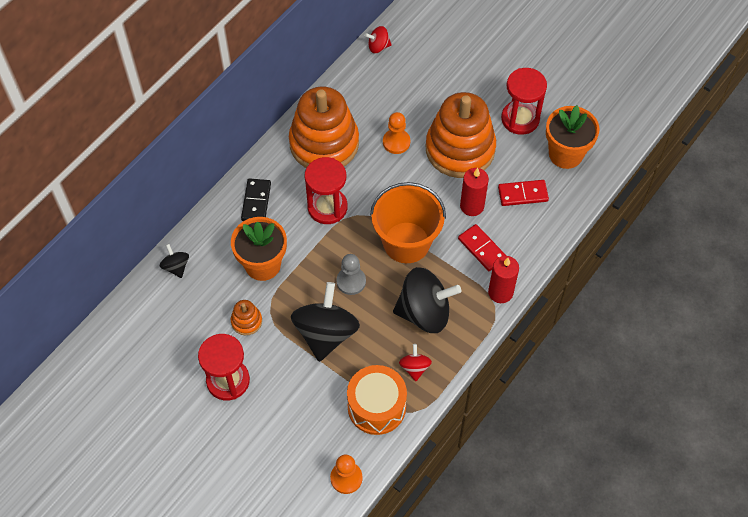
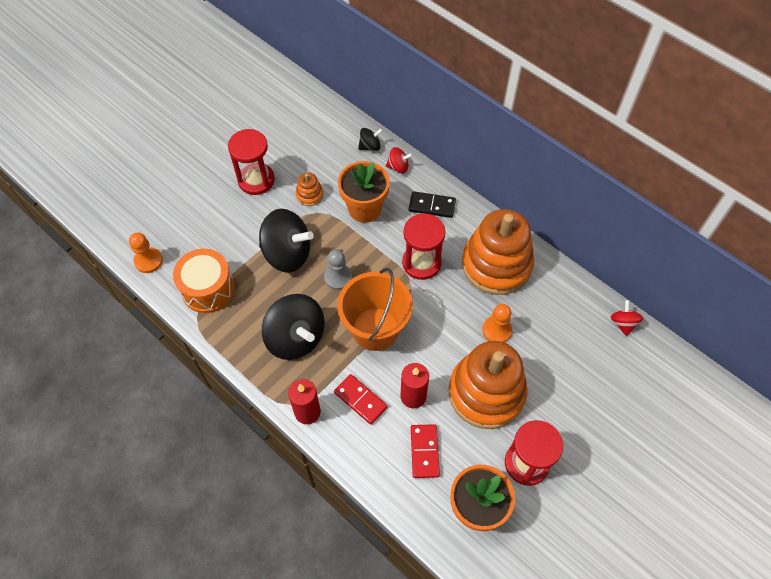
camera: 95 degrees right, 0 degrees up
(414, 368) = (240, 324): red spinning top -> red spinning top (398, 167)
(424, 312) = (296, 338): black spinning top -> black spinning top turned 45 degrees counterclockwise
(482, 249) = (360, 400): red domino -> red domino turned 75 degrees clockwise

